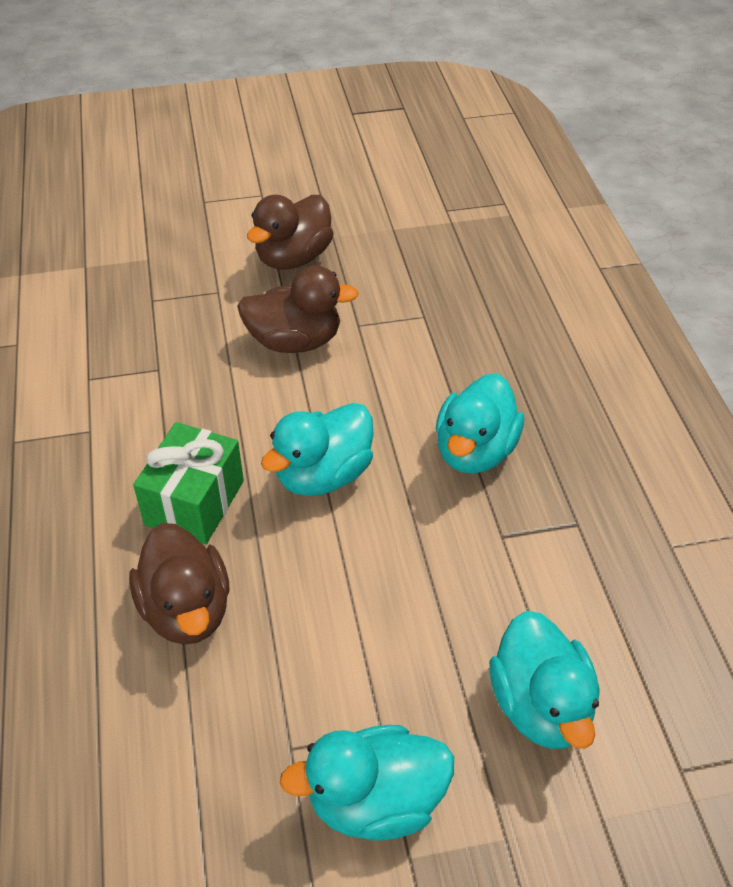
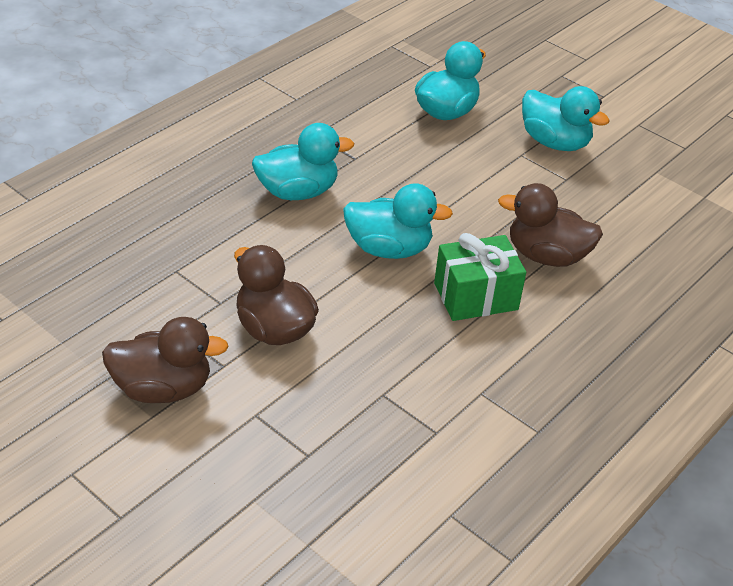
camera: 130 degrees left, 5 degrees down
(186, 610) = (546, 256): brown duck -> brown duck turned 105 degrees counterclockwise

